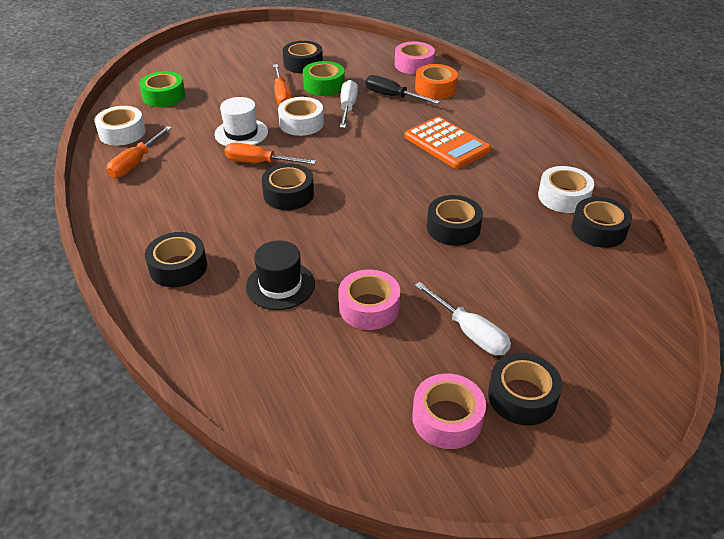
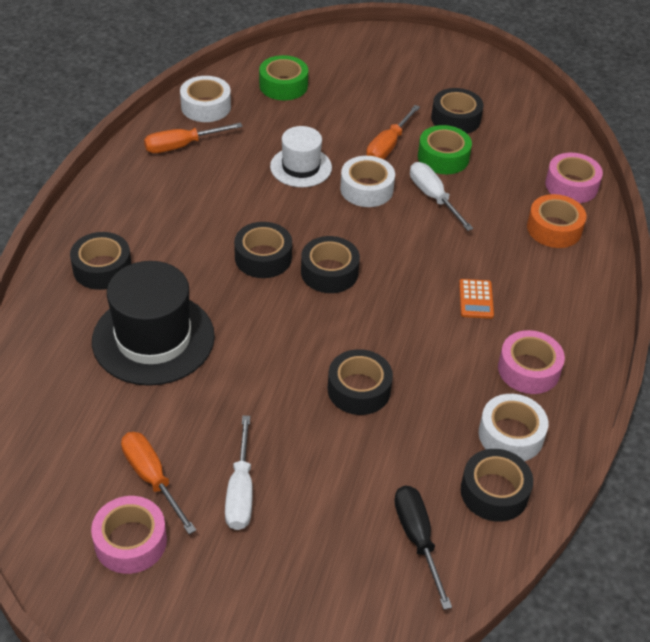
camera: 40 degrees right, 5 degrees up
(259, 163) = (278, 209): orange screwdriver -> orange screwdriver (152, 478)
(280, 285) = (153, 338): black hat -> black hat, size x1.68
(348, 107) = (433, 197): white screwdriver -> white screwdriver turned 75 degrees counterclockwise
(369, 307) = (193, 408): pink tape -> pink tape (528, 369)
(392, 96) = (495, 211): black screwdriver -> black screwdriver (417, 539)
(446, 143) = (476, 299): orange calculator -> orange calculator, size x0.51
(522, 396) = (206, 574): black tape -> black tape (329, 272)

